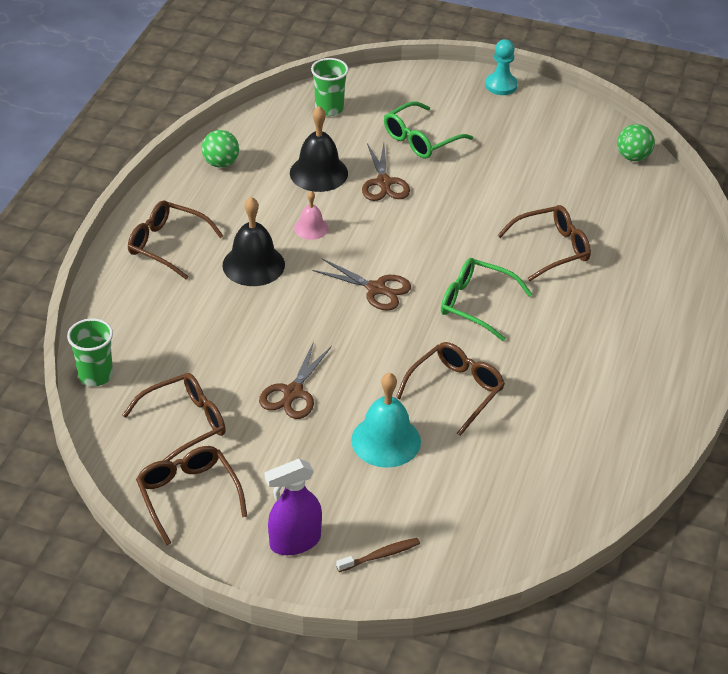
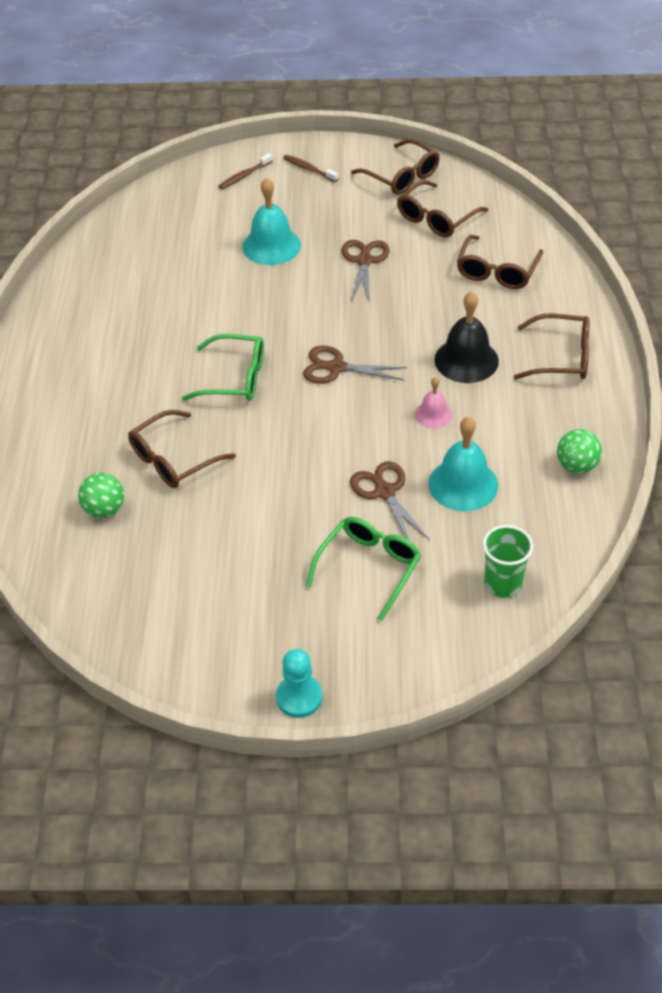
camera: 165 degrees right, 5 degrees up
(95, 375) = (532, 233): green cup -> none
(295, 542) = (309, 169): purple spray bottle -> brown toothbrush
(318, 173) = (463, 484): black bell -> turquoise bell
(456, 391) = (227, 296): brown glasses -> brown glasses (497, 271)
(633, 157) = (98, 619): green ball -> green ball (104, 509)

